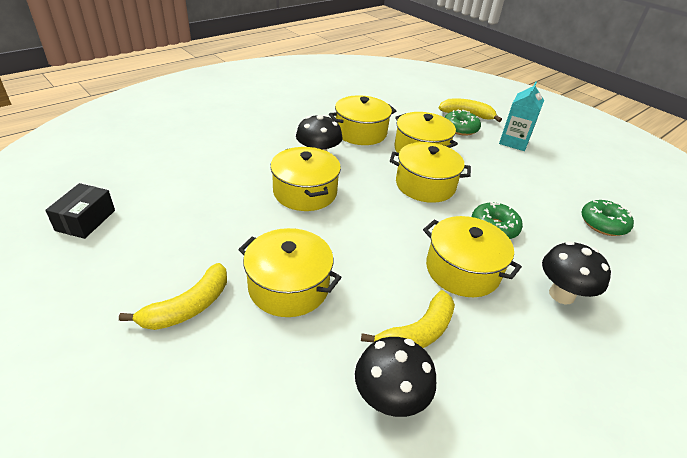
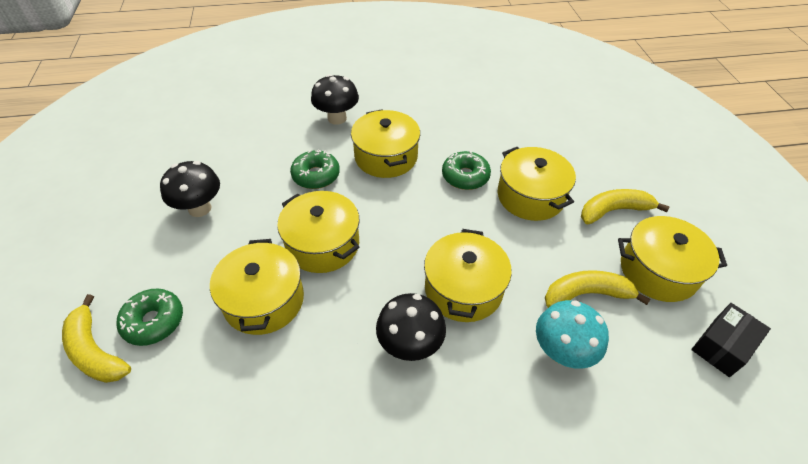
camera: 145 degrees left, 10 degrees up
(218, 181) = (561, 352): none -> turquoise mushroom
(360, 132) = (306, 378): yellow pot -> yellow pot (658, 271)
(389, 400) = (502, 118): black mushroom -> black mushroom (200, 208)
(417, 333) = (458, 136): yellow banana -> yellow banana (586, 294)
(514, 142) = (128, 263): turquoise carton -> none
(603, 224) = (219, 142): green donut -> green donut (465, 176)

